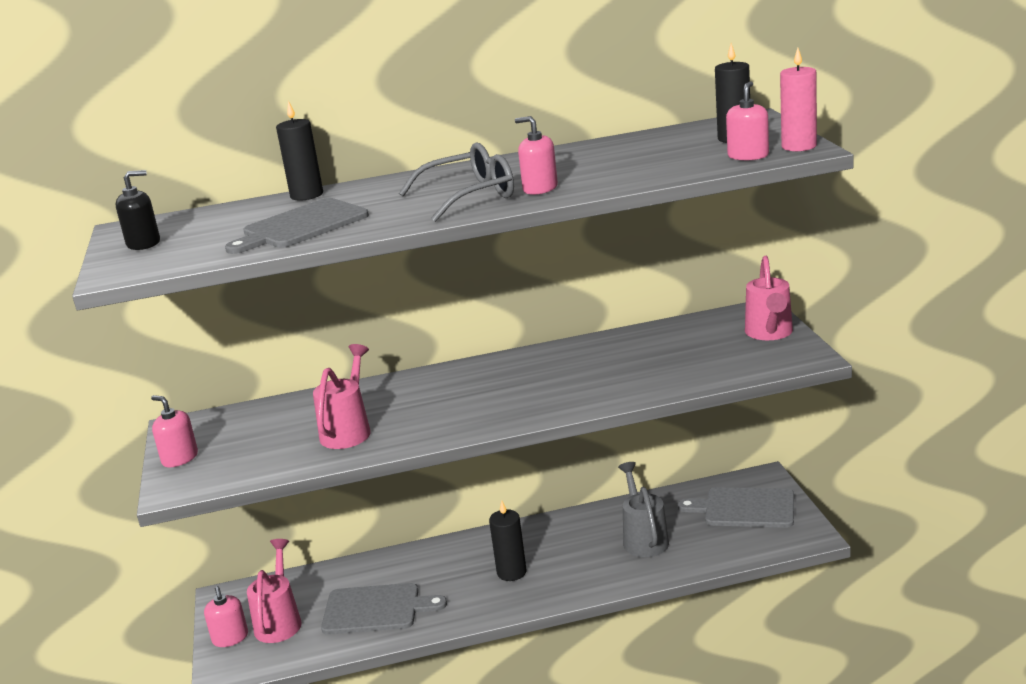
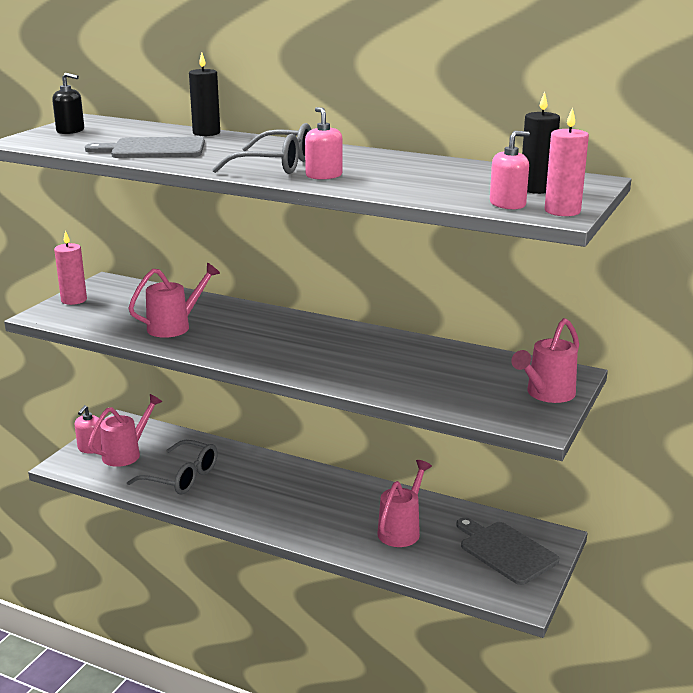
camera: 35 degrees right, 0 degrees up
(180, 458) = (74, 300): pink soap dispenser -> pink candle
(376, 609) = (182, 477): grey cutting board -> grey glasses
(511, 572) = (287, 501): black candle -> none
(644, 539) = (401, 530): grey watering can -> pink watering can

